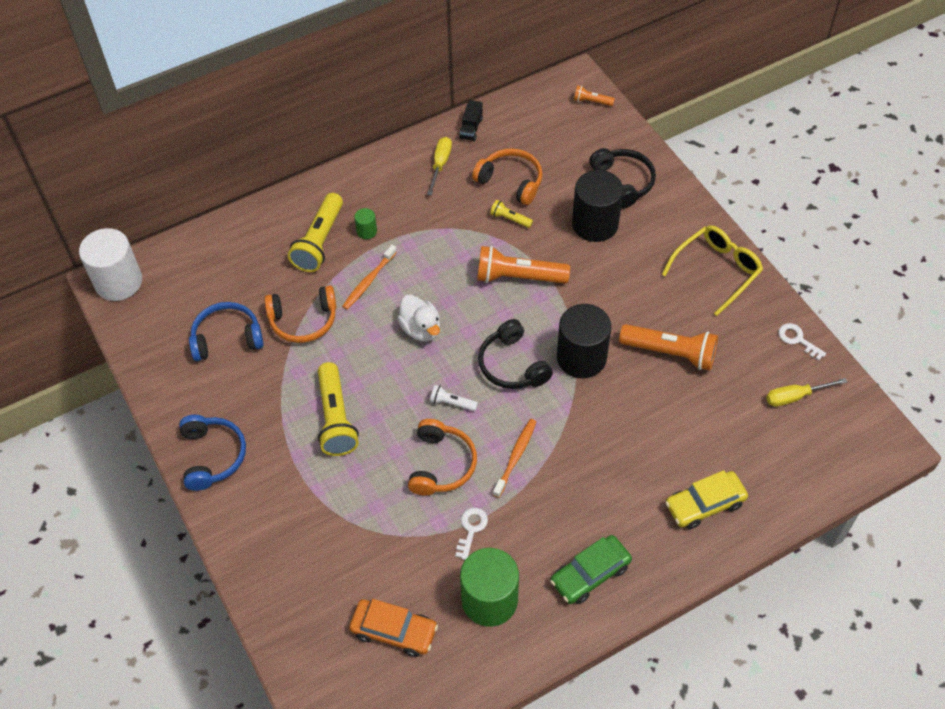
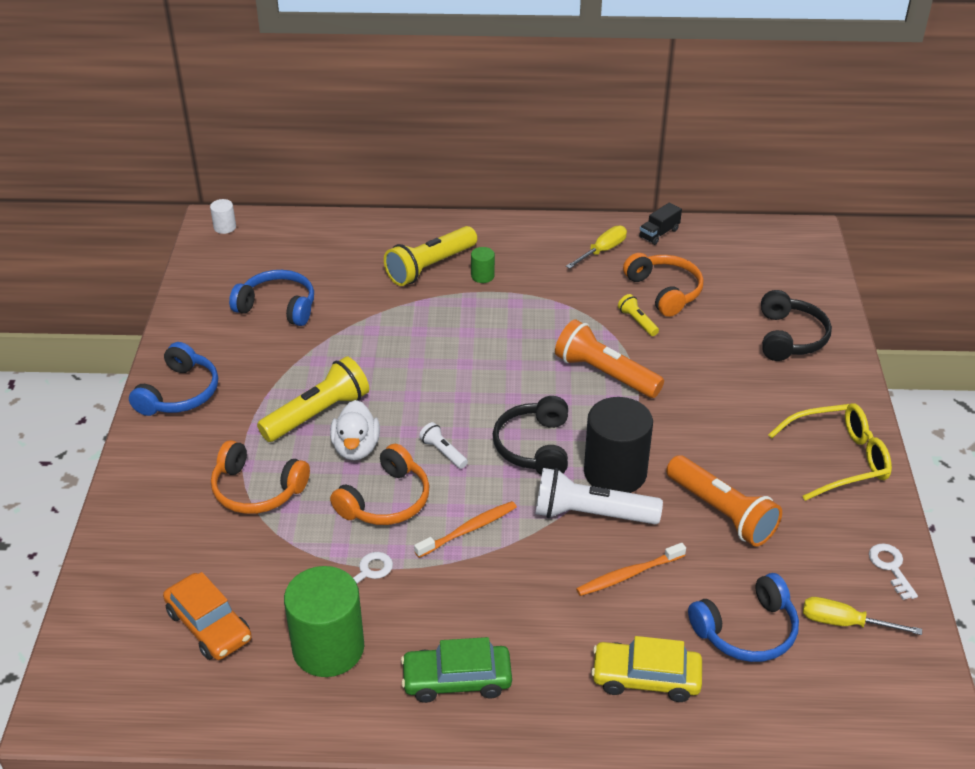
camera: 30 degrees right, 15 degrees down
(118, 282) = (225, 227): white cylinder -> white cylinder, size x0.44
(303, 321) = (359, 322): orange headphones -> orange headphones (257, 490)
(335, 418) = (318, 414): yellow flashlight -> yellow flashlight turned 150 degrees counterclockwise
(368, 281) = (449, 316): orange toothbrush -> orange toothbrush (628, 575)
(421, 329) = (466, 376): white duck -> white duck (356, 448)
(588, 400) = (591, 514): none -> white flashlight
(591, 101) = (809, 257): orange flashlight -> none
(595, 224) = (727, 361): black cylinder -> none
(742, 435) = (747, 631): none -> blue headphones

